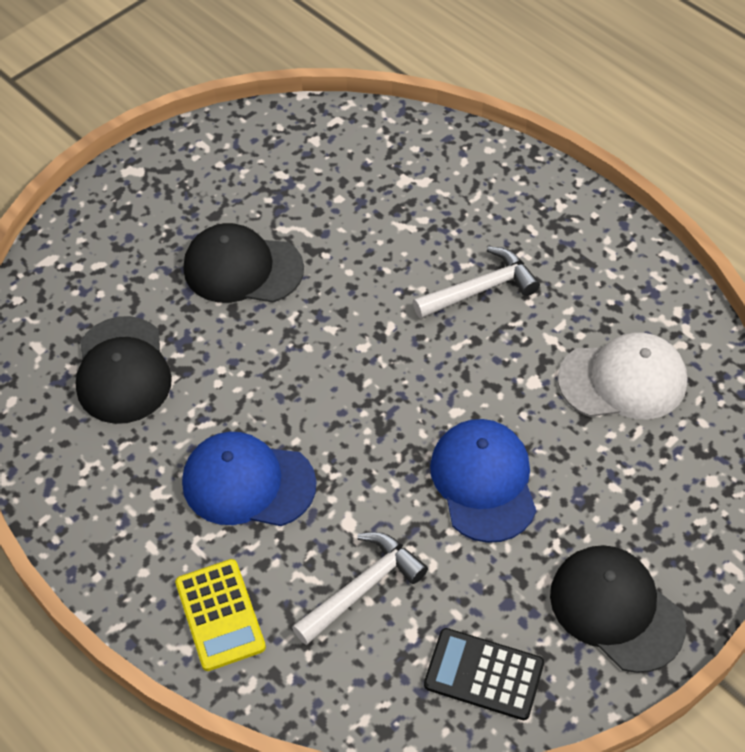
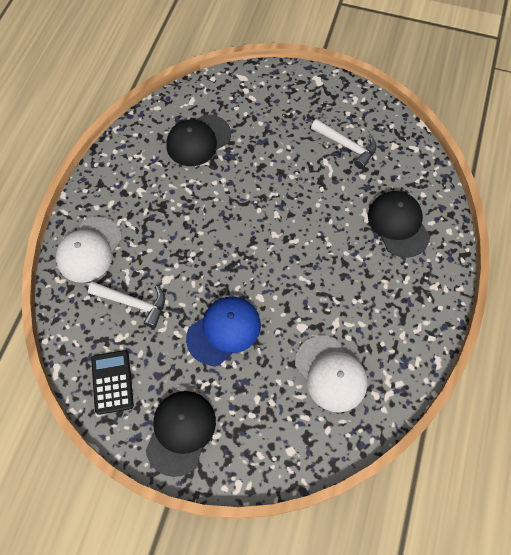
camera: 60 degrees right, 10 degrees up
(220, 615) = (89, 249): yellow calculator -> white cap
(242, 268) = (288, 157): black cap -> black cap (398, 225)
(248, 483) = (165, 224): blue cap -> none
(480, 289) = (347, 272): white hammer -> white hammer (346, 146)

